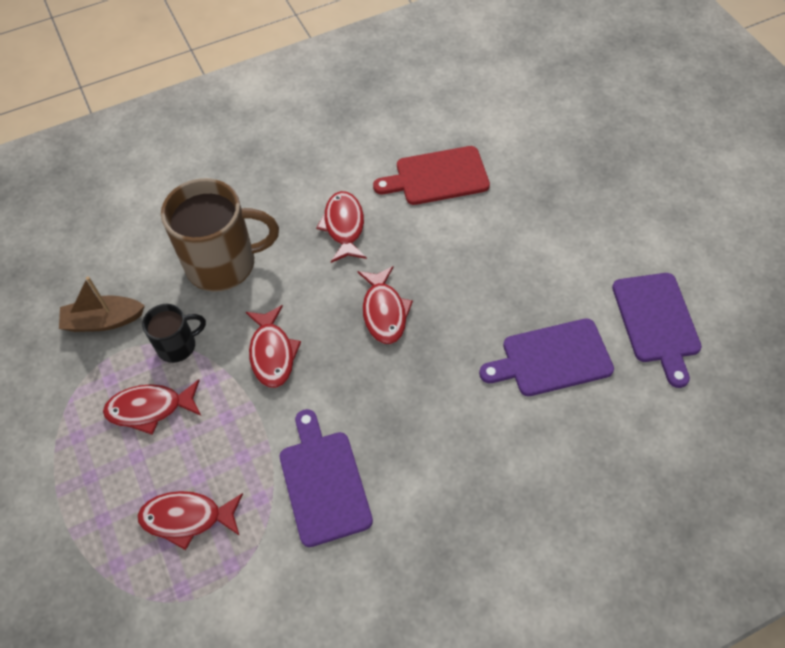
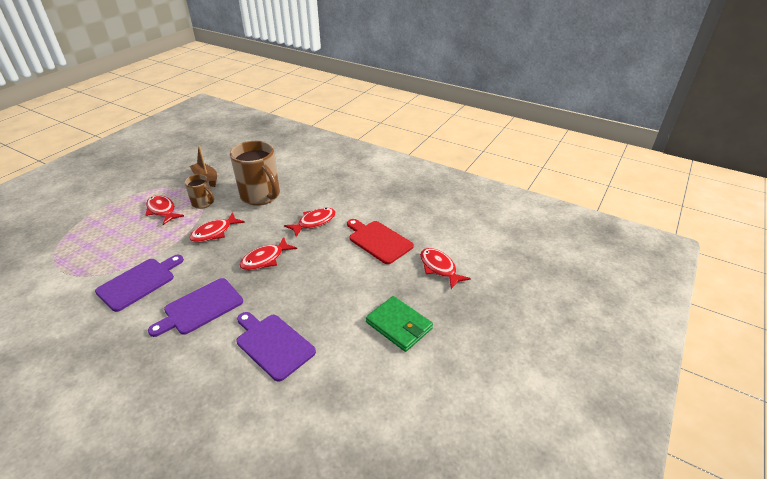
camera: 55 degrees right, 20 degrees down
(178, 345) = (203, 203): black mug -> brown mug
(187, 518) = (103, 246): red fish -> red fish (439, 268)
(596, 228) = (399, 325): none -> green wallet
(657, 322) = (339, 390): purple cutting board -> purple cutting board (200, 307)

